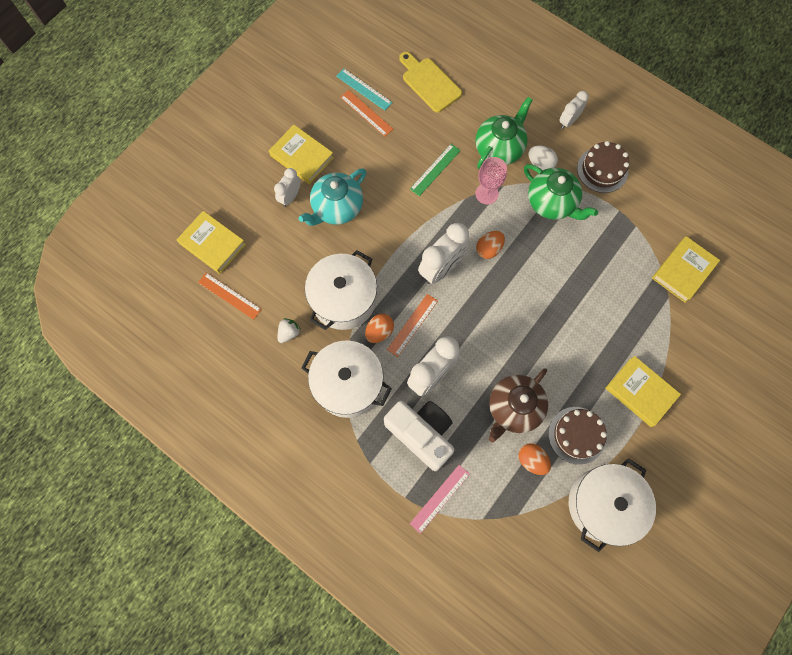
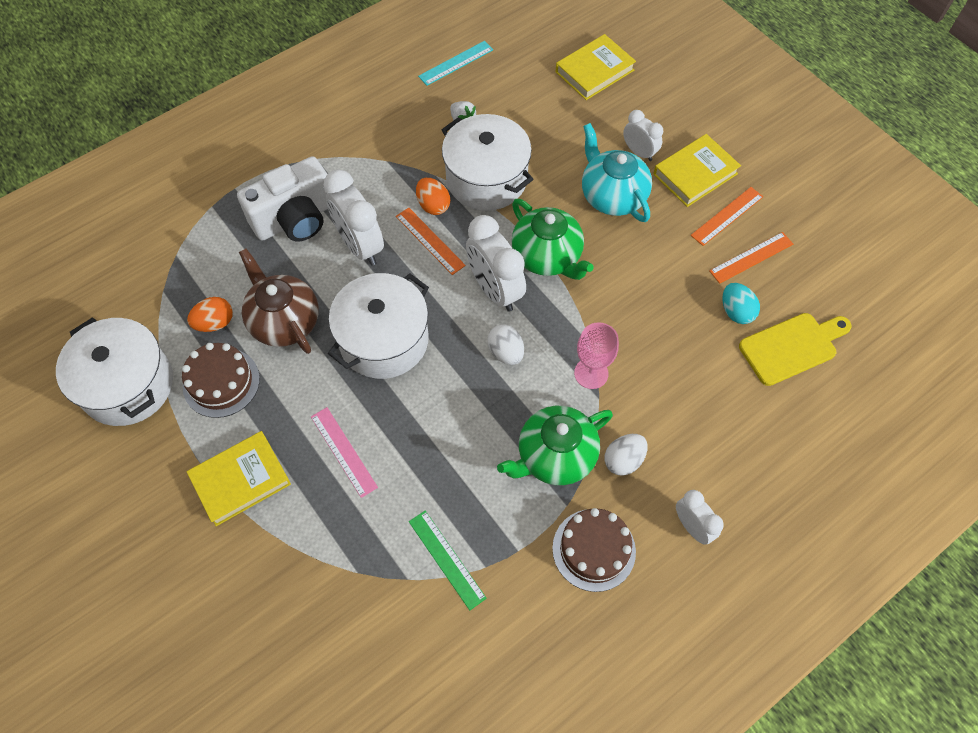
camera: 105 degrees right, 10 degrees down
(229, 296) = (525, 76): orange ruler -> orange ruler (727, 216)
(348, 384) = (381, 163): white pot -> white pot (384, 340)
(364, 89) = (791, 263): turquoise ruler -> turquoise ruler (456, 63)
(412, 117) = (736, 311): none -> turquoise egg
(435, 169) = (644, 319): green ruler -> green ruler (446, 559)
(440, 498) = (217, 219): pink ruler -> pink ruler (343, 451)
(488, 249) = (506, 352): orange egg -> white egg
(499, 149) = (661, 410): green teapot -> green teapot (547, 257)
(683, 271) = (391, 612): yellow book -> none

